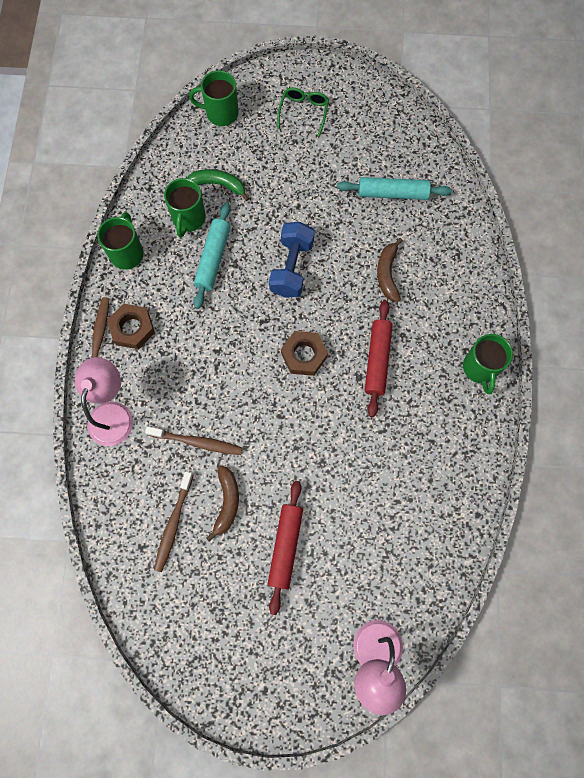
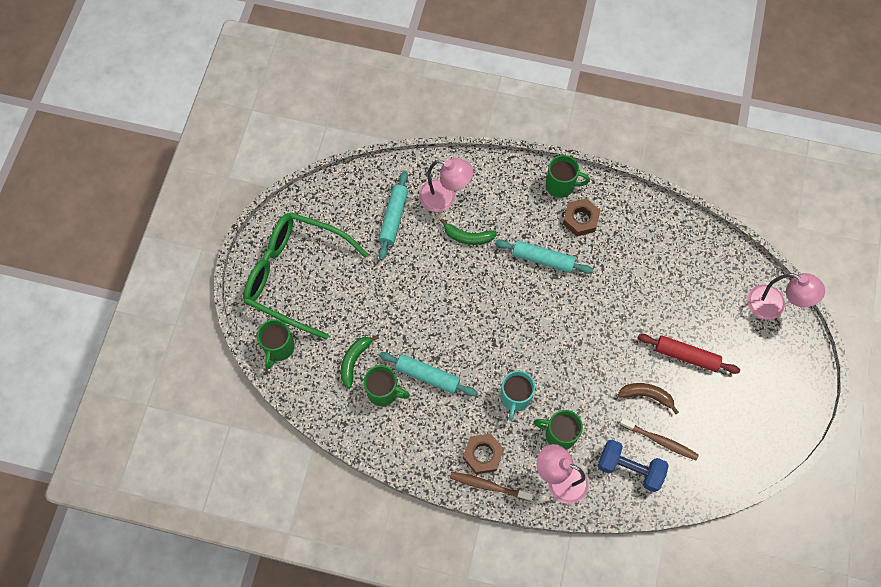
camera: 80 degrees left, 5 degrees down
(127, 253) = (407, 451): green mug -> green mug (559, 434)
(197, 442) = (593, 412): brown toothbrush -> none
(201, 353) = (515, 398): none -> turquoise mug
(291, 268) = (448, 311): blue dumbbell -> blue dumbbell (629, 468)
(303, 112) = (295, 275): green glasses -> green glasses, size x2.48
(304, 355) = (529, 315): brown nut -> brown nut (580, 219)
(377, 360) = (543, 259): red rolling pin -> turquoise rolling pin
(387, 273) = (467, 237): brown banana -> green banana
(430, 241) = (445, 198): none -> pink lamp

